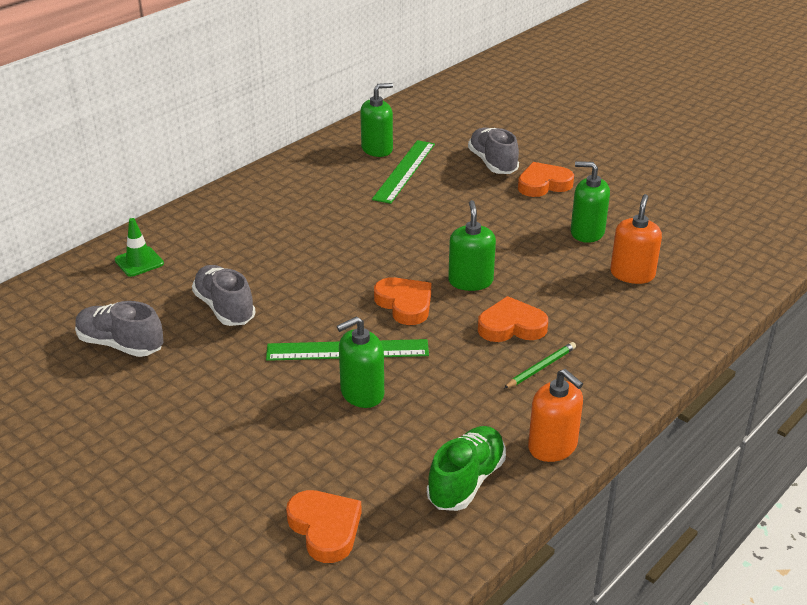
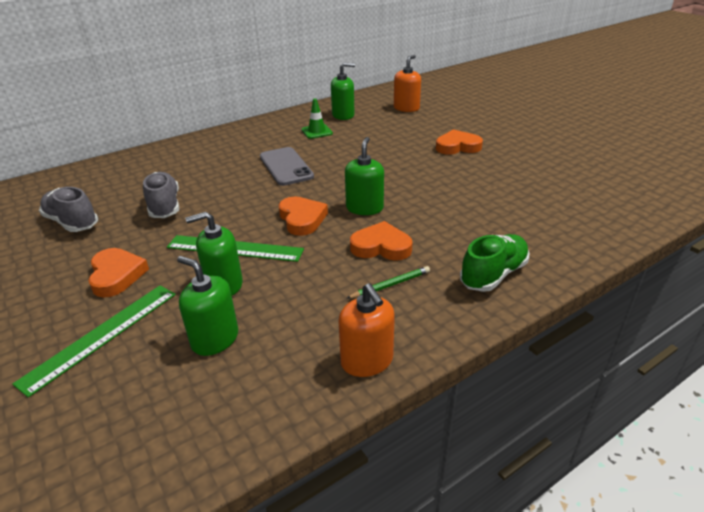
camera: 15 degrees right, 0 degrees up
(139, 262) = (130, 169): green traffic cone -> green traffic cone (317, 132)
(325, 528) = (110, 406): orange heart -> orange heart (116, 275)
(345, 236) = (286, 167): none -> grey phone
(404, 171) = (355, 130): green ruler -> green ruler (101, 335)
(466, 481) = (266, 382): green shoe -> green shoe (493, 274)
(492, 163) = (424, 130): grey shoe -> none
(587, 232) = (479, 182): green soap dispenser -> green soap dispenser (215, 339)
(632, 274) = (506, 218): orange soap dispenser -> orange soap dispenser (406, 108)

